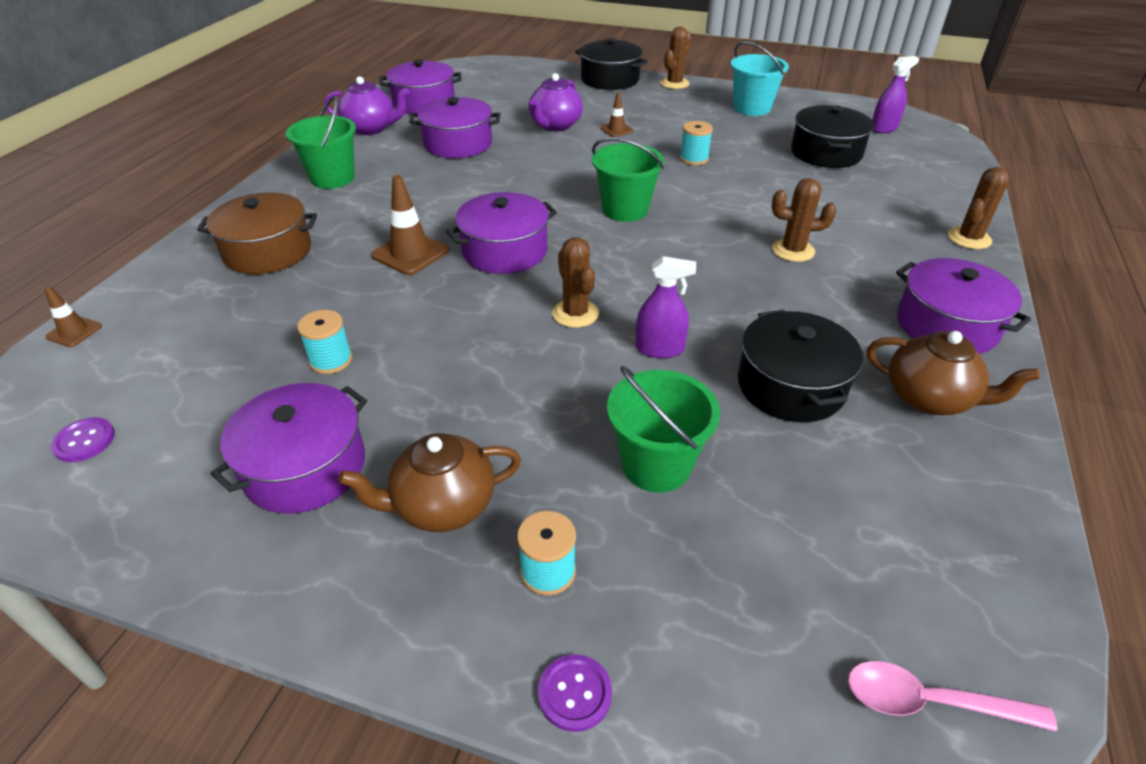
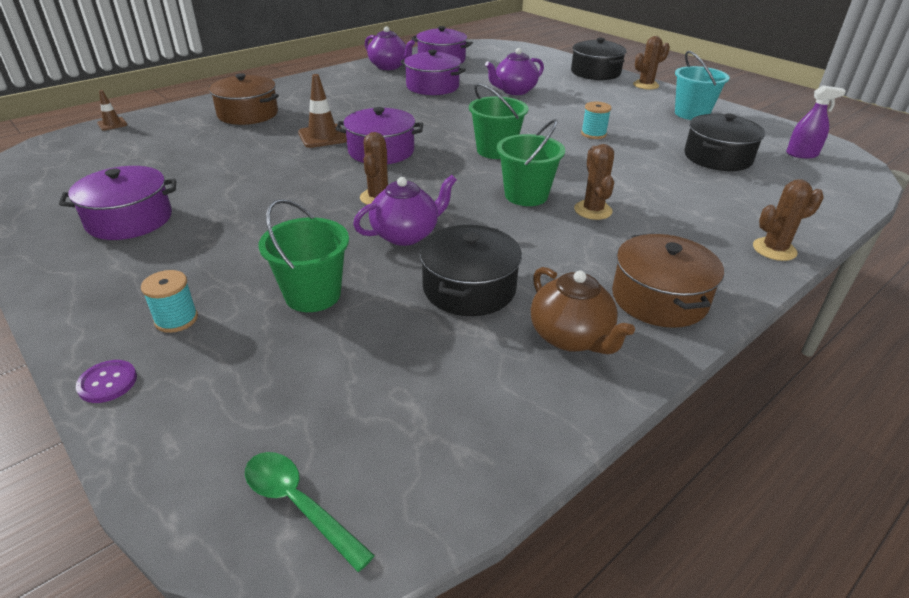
camera: 30 degrees right, 5 degrees down
(84, 441) = (55, 172): purple button -> none
(331, 360) = (208, 175): turquoise spool -> none
(332, 178) = (331, 87): green bucket -> green bucket (526, 195)
(443, 505) = (168, 264): brown teapot -> none
(616, 130) = (557, 103): brown traffic cone -> none
(659, 349) = (406, 235): purple spray bottle -> purple teapot
(793, 250) = (593, 210): brown cactus -> brown cactus turned 45 degrees clockwise
(930, 702) = (298, 505): pink spoon -> green spoon
(946, 325) = (659, 298): purple pot -> brown pot

